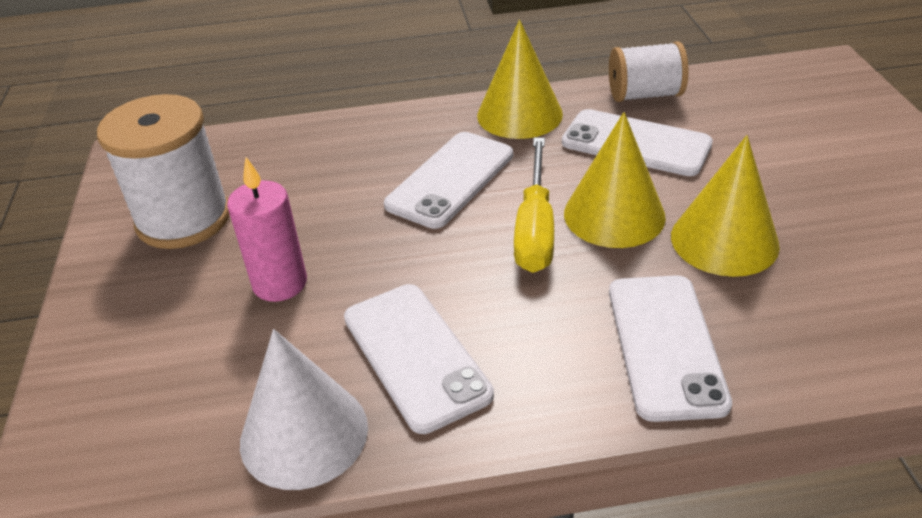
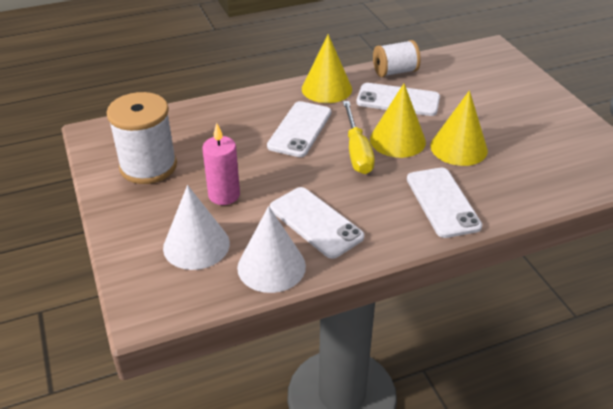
camera: 15 degrees left, 0 degrees up
(194, 372) = (196, 245): none -> white cone

